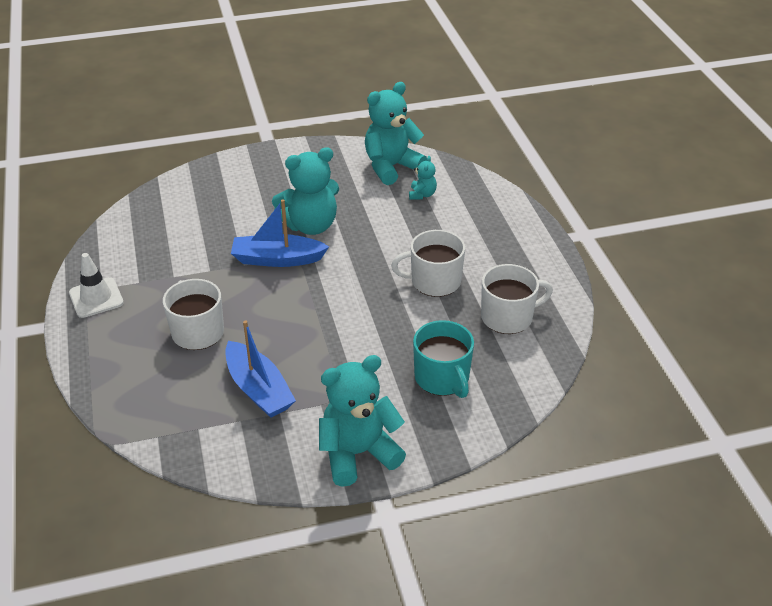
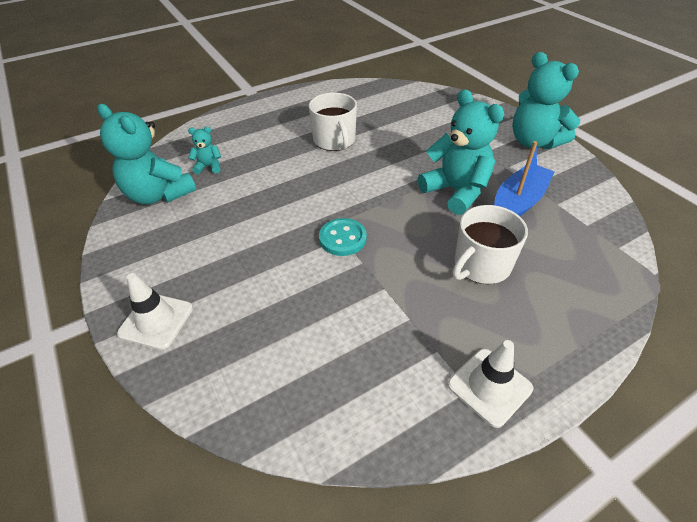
camera: 105 degrees left, 5 degrees up
(248, 165) = (156, 321): none -> white traffic cone
(277, 259) = (342, 238): blue boat -> turquoise button
(310, 225) = (277, 228): turquoise teddy bear -> turquoise teddy bear (456, 191)
(442, 378) = (438, 121): turquoise mug -> none
(508, 317) = (360, 105): white mug -> none

